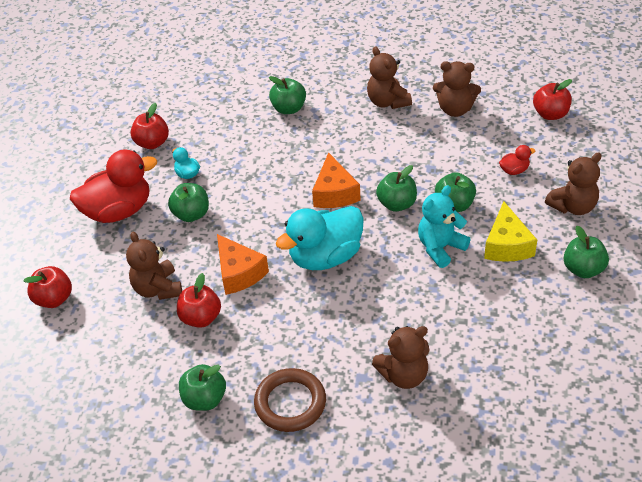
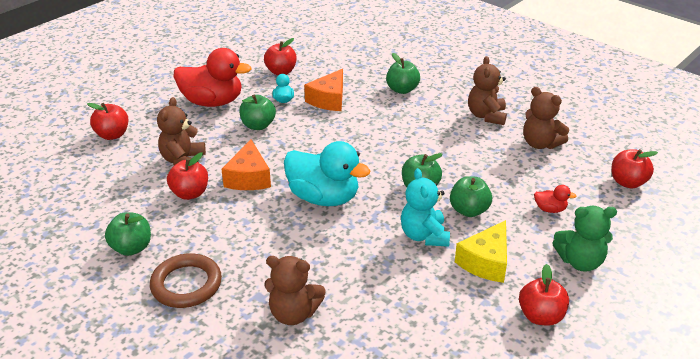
camera: 30 degrees right, 10 degrees down
(325, 257) = (324, 197): turquoise duck -> turquoise duck turned 150 degrees counterclockwise
(334, 193) = (378, 158): orange cheese -> orange cheese (329, 100)
(440, 247) = (424, 235): turquoise teddy bear -> turquoise teddy bear turned 90 degrees counterclockwise
(573, 206) = (580, 261): brown teddy bear -> green teddy bear
(583, 269) = (540, 316): green apple -> red apple

